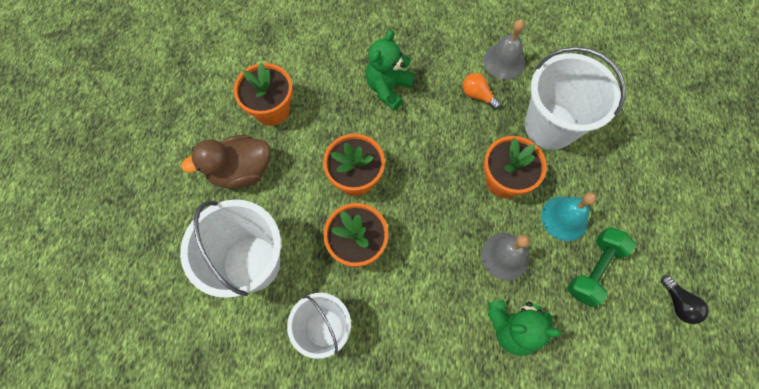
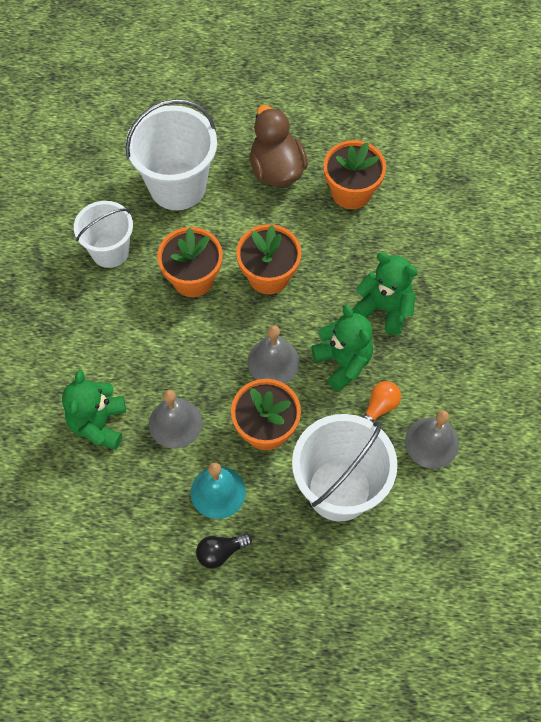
camera: 90 degrees right, 5 degrees down
(438, 120) = (343, 362): none -> green teddy bear
(441, 174) = (273, 361): none -> grey bell
(593, 269) = (156, 517): green dumbbell -> none
(678, 303) = (112, 606): black light bulb -> black light bulb (220, 552)

